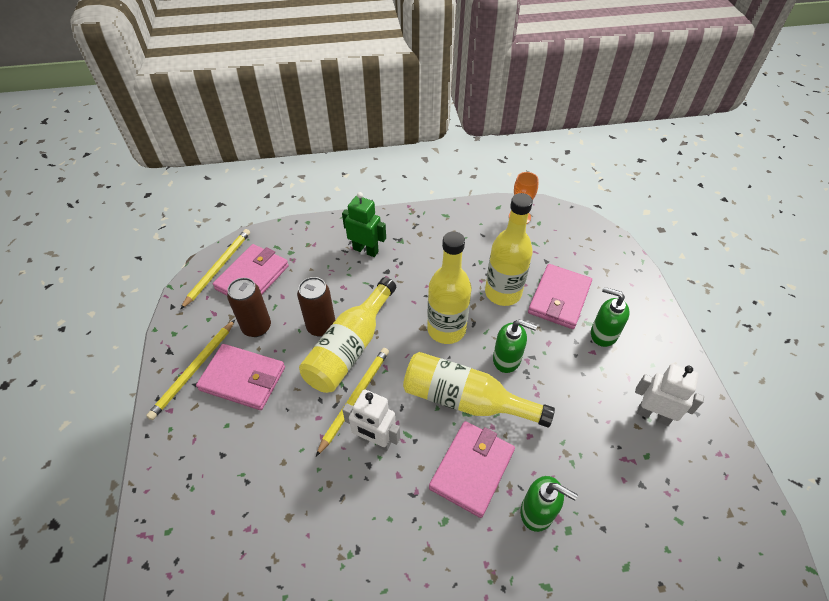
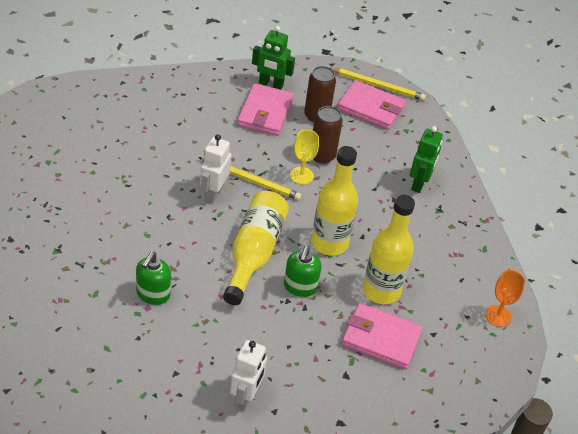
camera: 80 degrees right, 5 degrees down
(194, 370) = (271, 84): yellow pencil -> green robot
(350, 348) = (301, 175): yellow bottle -> yellow goblet
(472, 469) = (189, 254): pink wallet -> none
(603, 334) = (339, 371): green soap dispenser -> none

